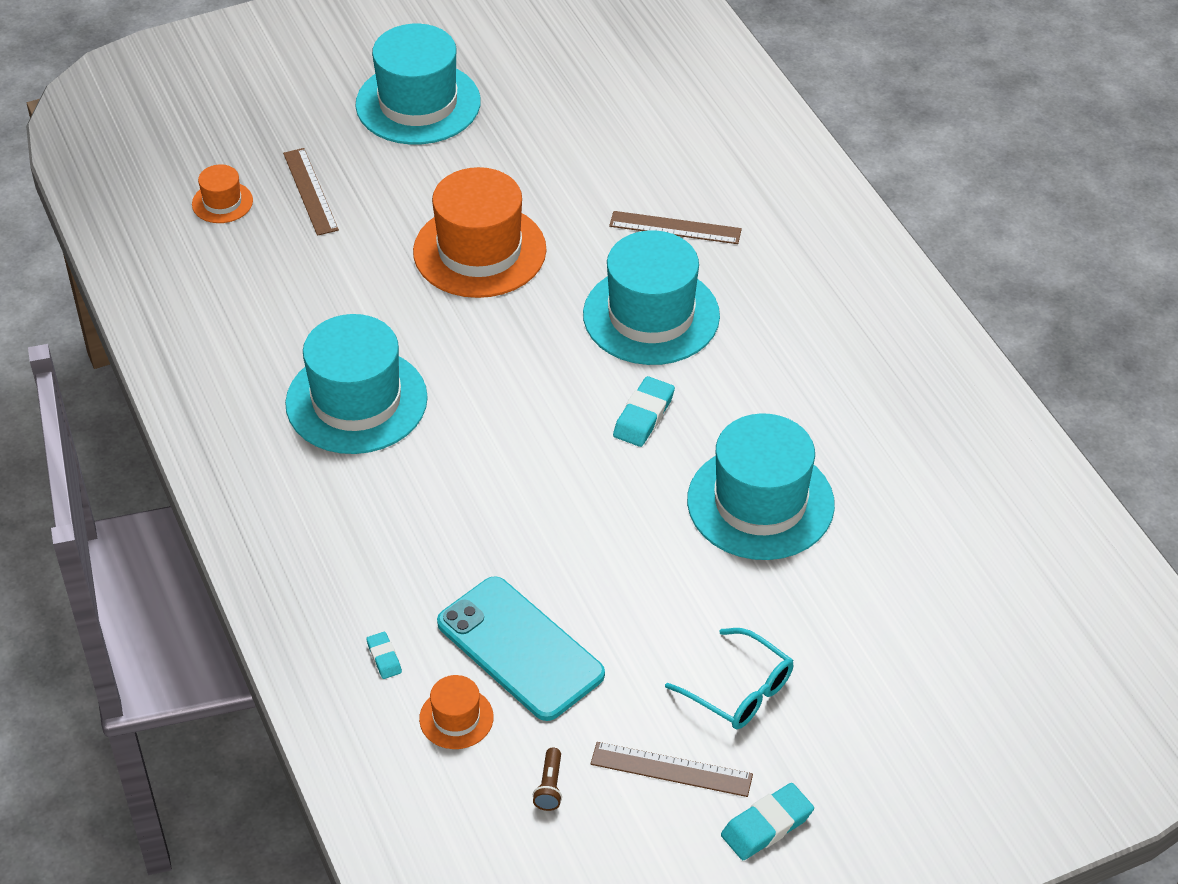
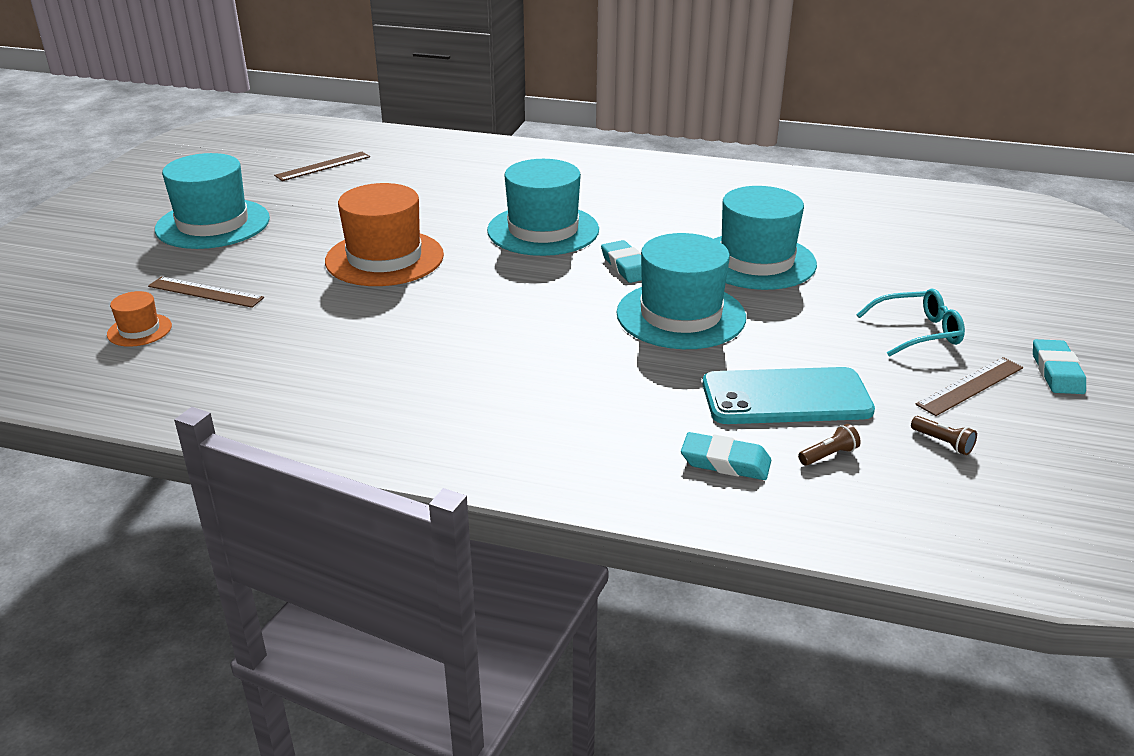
camera: 50 degrees left, 15 degrees down
(356, 401) = (440, 361): turquoise hat -> turquoise hat (681, 315)
(384, 657) = (725, 462): turquoise eraser -> turquoise eraser, size x1.74
(456, 718) = (828, 455): orange hat -> brown flashlight
(675, 227) = (483, 195): brown ruler -> brown ruler (323, 166)

